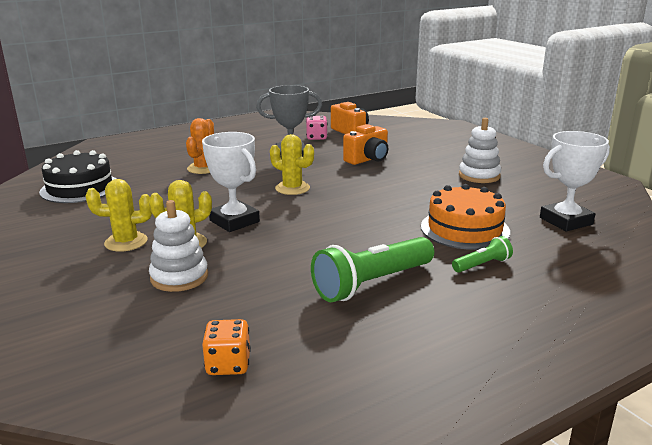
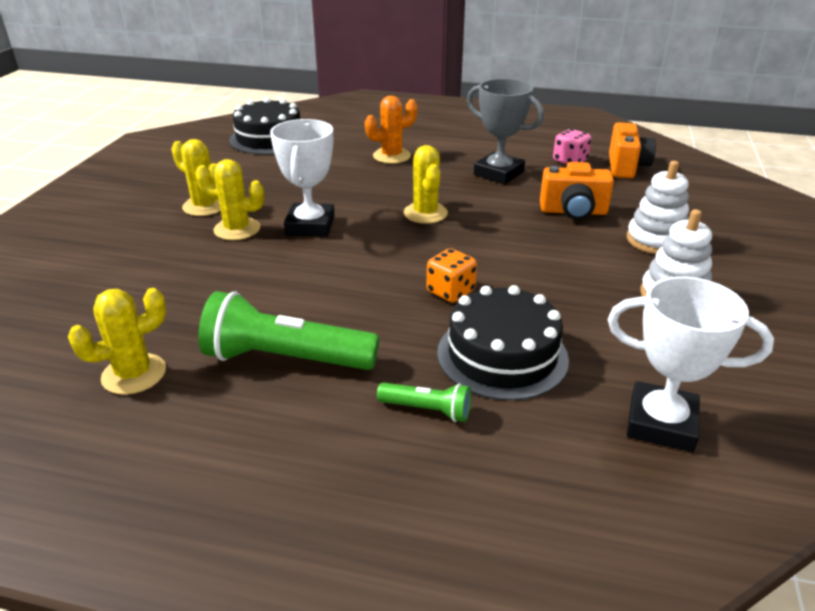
camera: 45 degrees right, 10 degrees up
(179, 277) = (175, 259): white stacking toy -> white stacking toy (656, 240)
(228, 364) = (58, 359): orange dice -> orange dice (450, 292)
(302, 340) = (134, 374): none -> yellow cactus
(464, 229) = (502, 355): orange cake -> black cake

